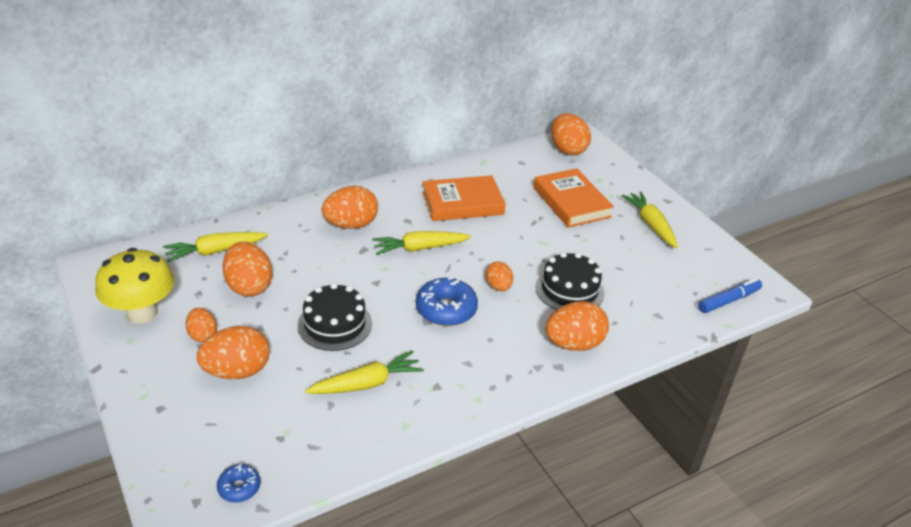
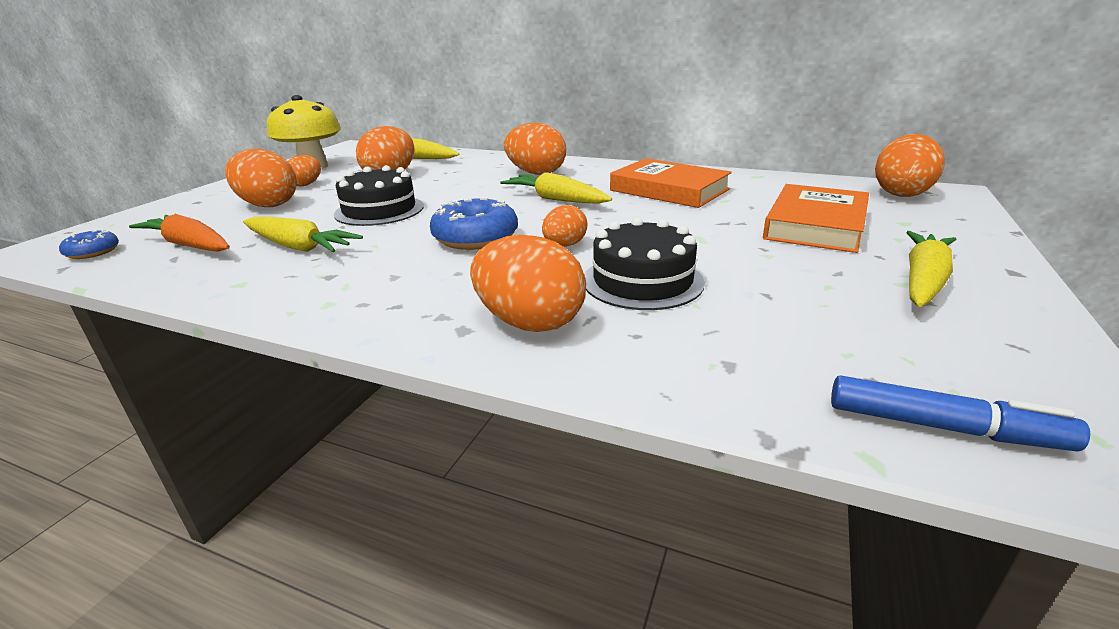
camera: 55 degrees right, 10 degrees down
(292, 433) = (189, 245): none -> orange carrot

